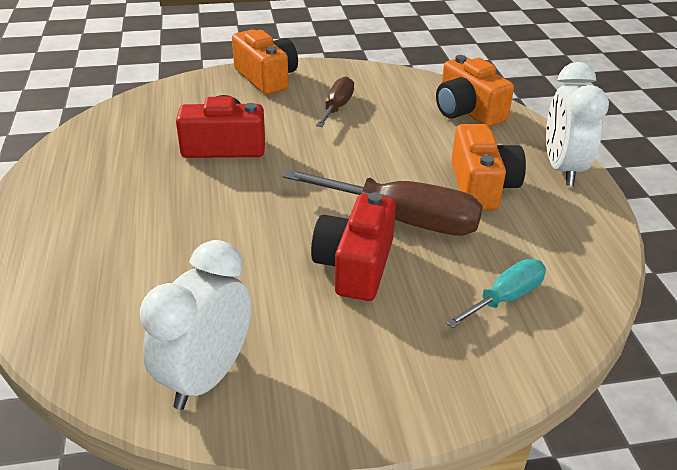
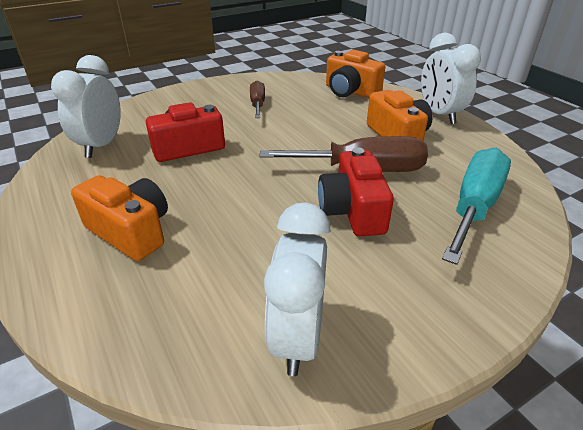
camera: 20 degrees left, 0 degrees up
(137, 124) = (101, 145): none -> white clock
(266, 78) = (190, 94): orange camera -> orange camera (131, 231)
(505, 298) = (474, 206): turquoise screwdriver -> turquoise screwdriver, size x1.74

